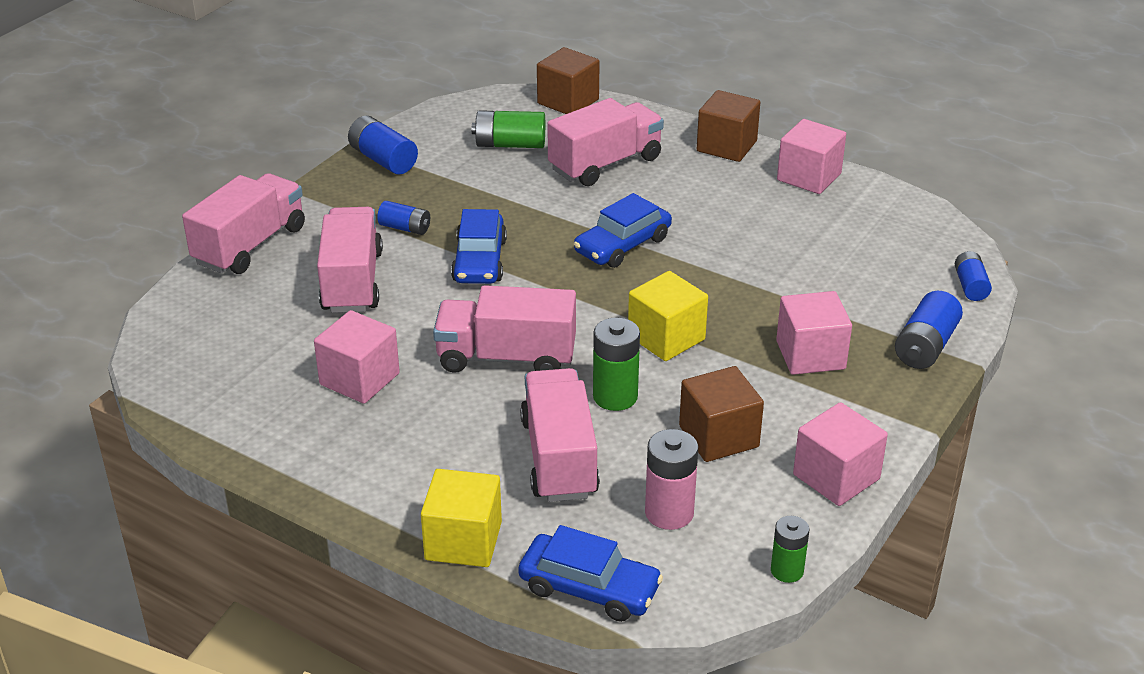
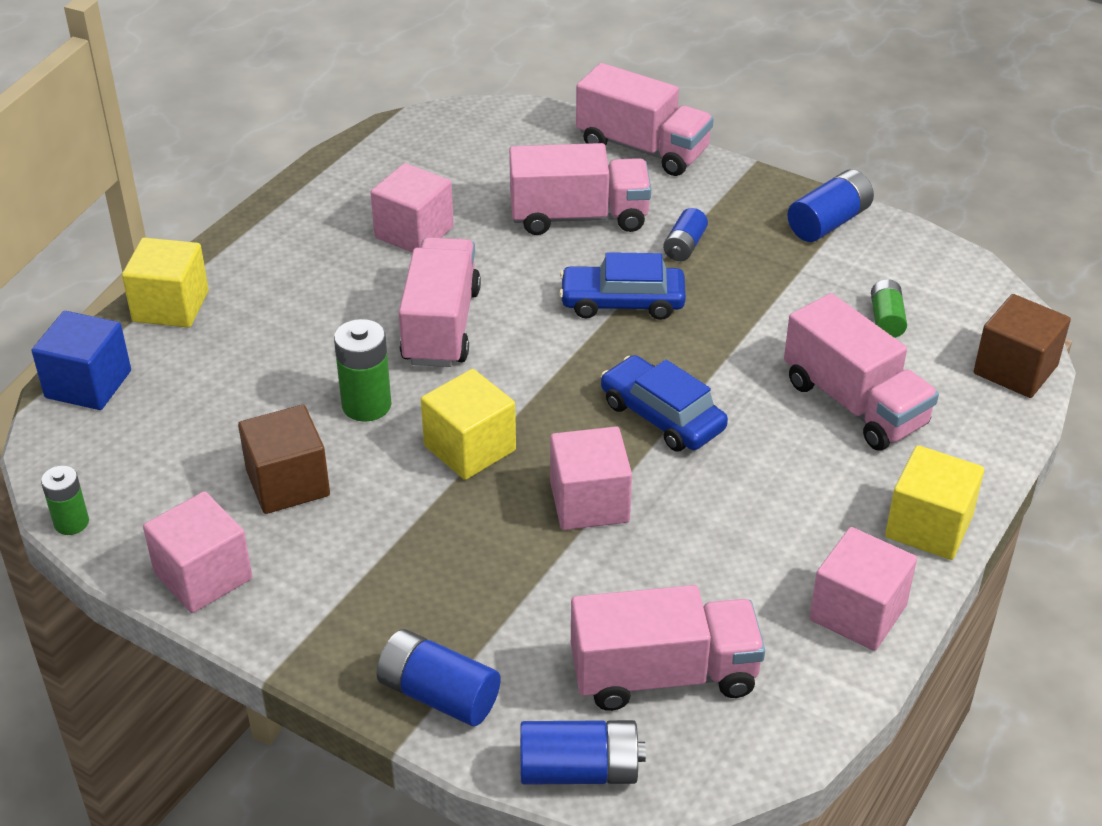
camera: 90 degrees right, 5 degrees up
(510, 144) = (886, 319): green battery -> green battery, size x0.65
(559, 458) = (274, 364): pink truck -> pink truck (663, 675)
(589, 588) = (88, 384): blue car -> blue cube
(669, 513) = (176, 440): pink battery -> none
(726, 146) = (928, 526): brown cube -> yellow cube
(810, 355) = (428, 574): pink cube -> pink cube (589, 502)
(970, 286) = (579, 770): blue battery -> blue battery, size x1.54

